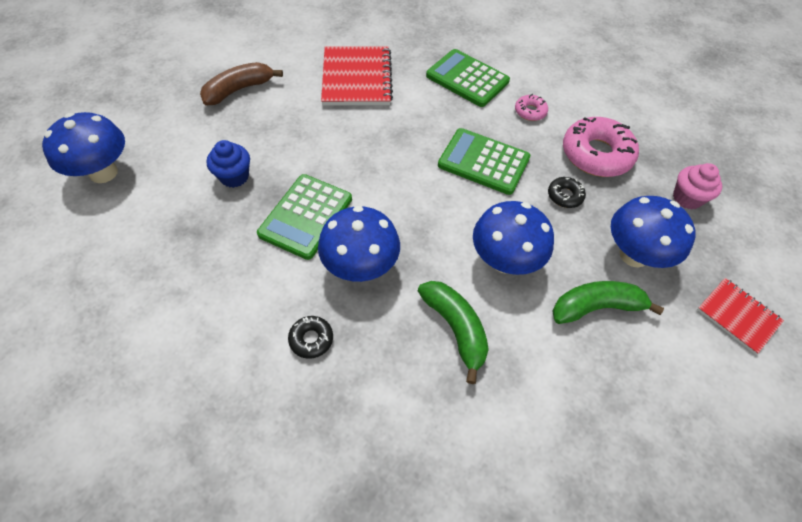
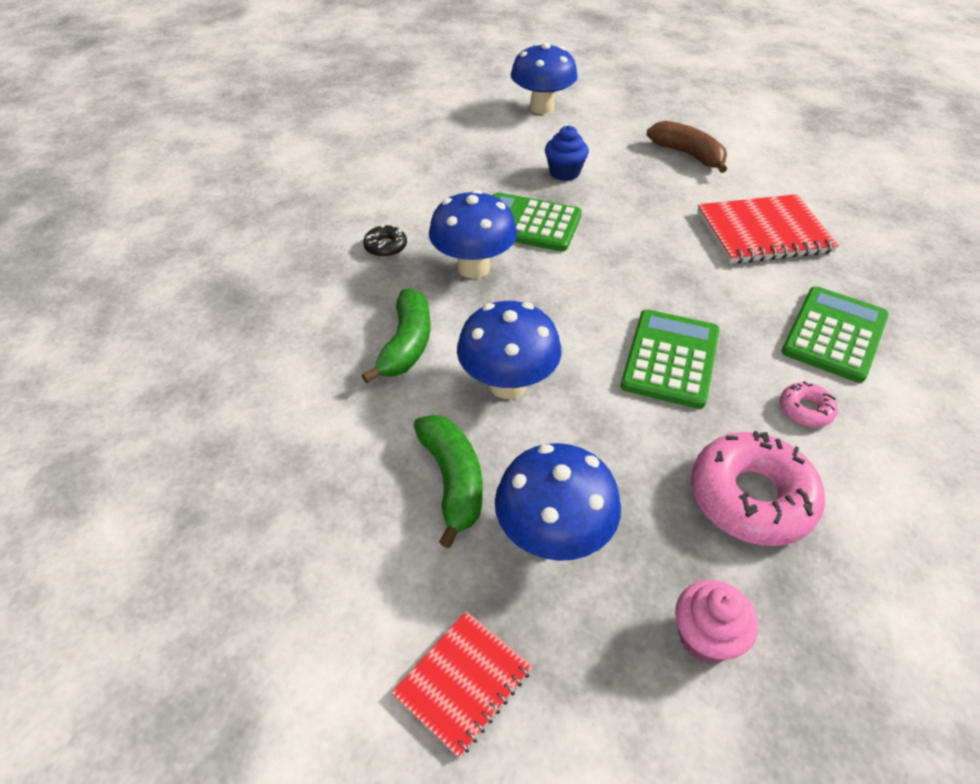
camera: 85 degrees right, 10 degrees down
(455, 328) = (406, 345): green banana -> green banana turned 45 degrees counterclockwise
(565, 196) = (642, 451): black donut -> none

